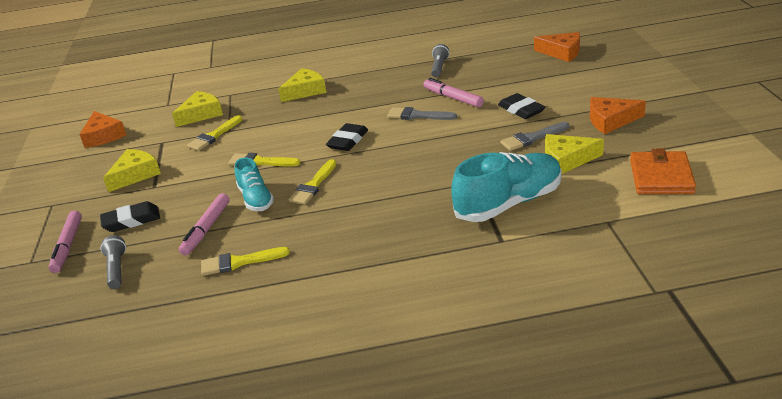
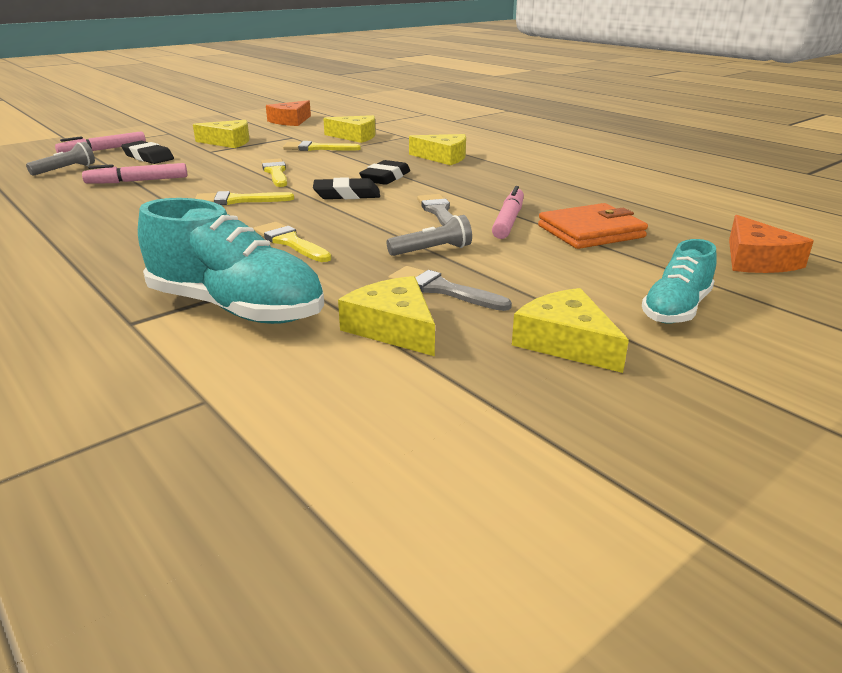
camera: 55 degrees right, 5 degrees down
(239, 262) = (76, 204): yellow brush -> yellow brush (290, 242)
(256, 199) = (200, 185): turquoise shoe -> turquoise shoe (676, 309)
(439, 67) = (583, 198): grey flashlight -> grey flashlight (432, 250)
(521, 110) = (522, 266): black eraser -> black eraser (385, 177)
(610, 120) = (566, 342): orange cheese -> yellow cheese
(661, 177) = (393, 432): orange wallet -> orange wallet (590, 231)

